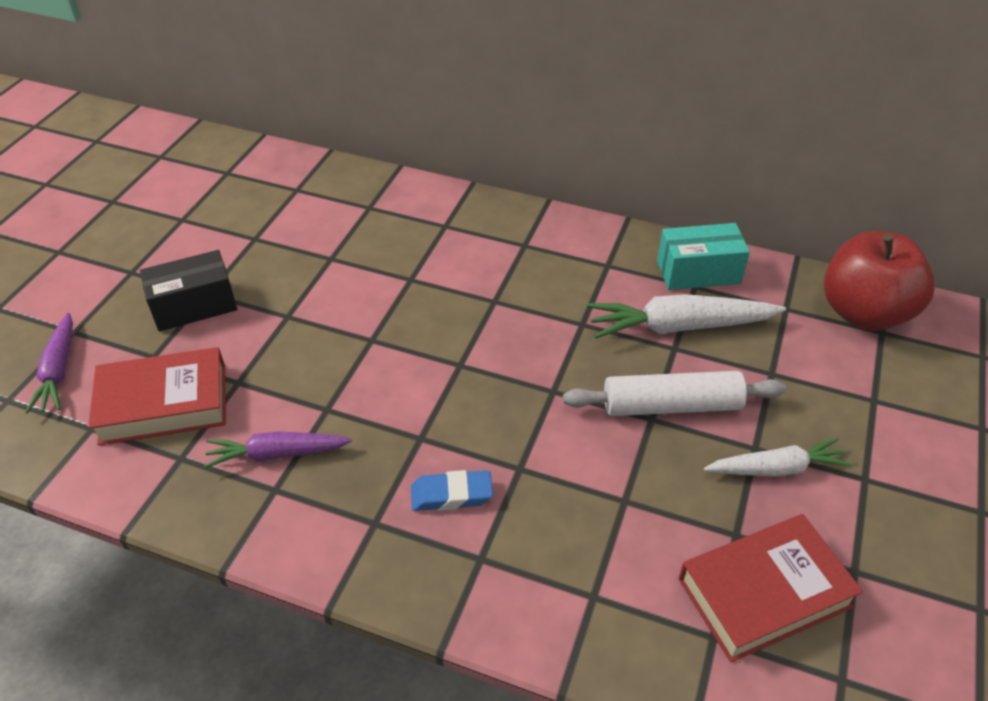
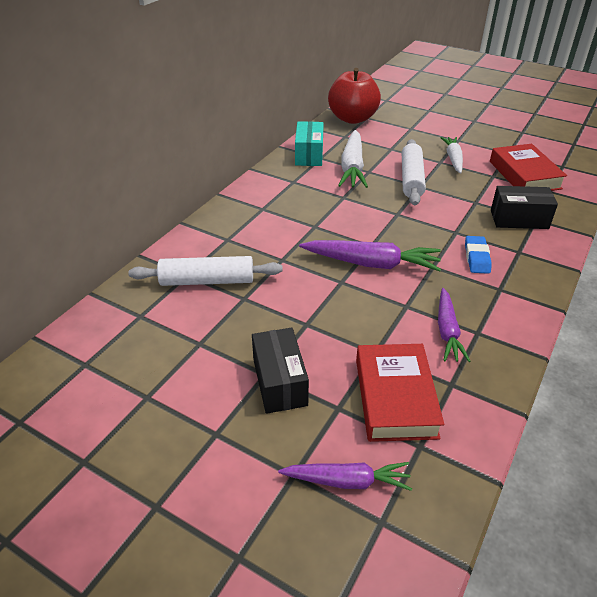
camera: 80 degrees left, 5 degrees down
(360, 224) = (207, 281): none -> white rolling pin
(416, 368) = (372, 263): none -> purple carrot
(585, 567) = (519, 219): none -> black box

